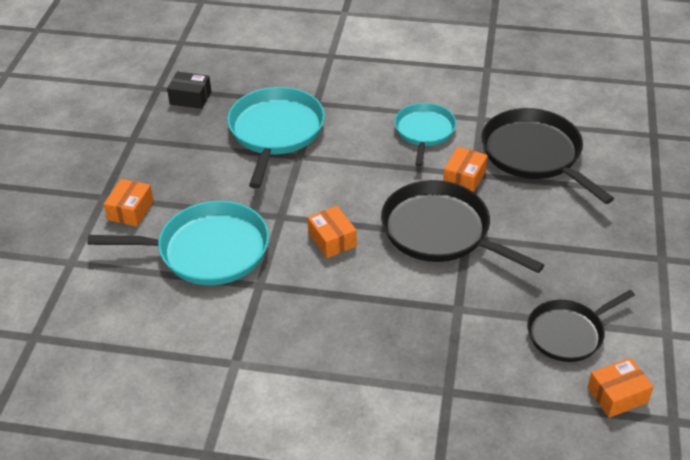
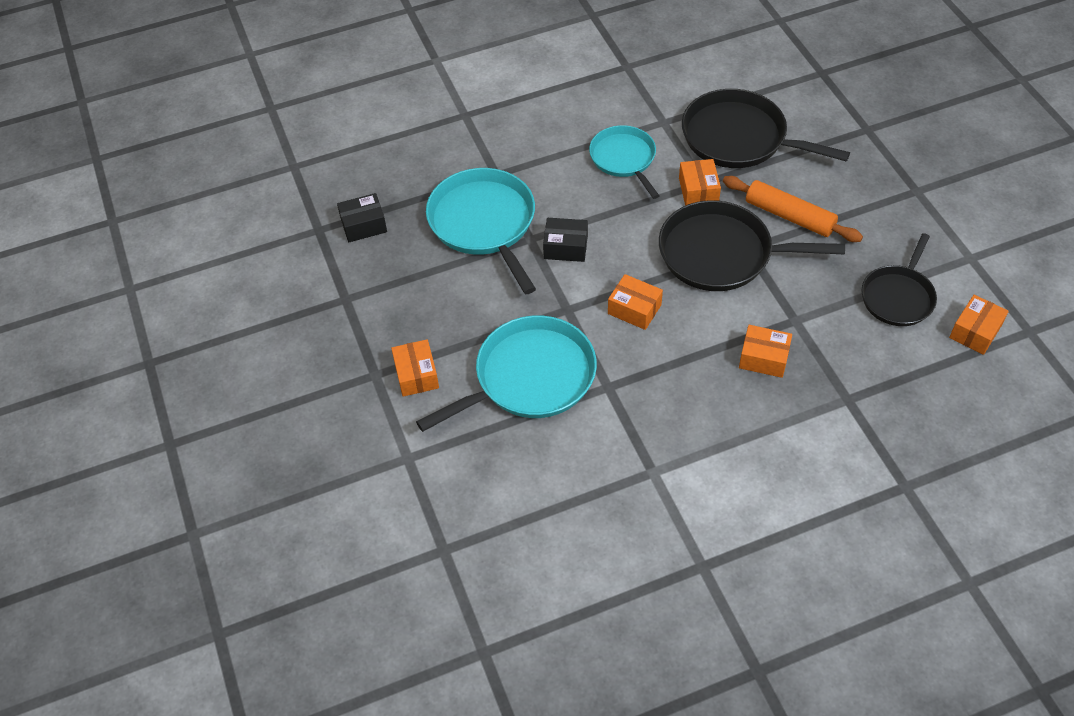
camera: 30 degrees left, 10 degrees up
(320, 173) = (565, 247): none -> black box
(404, 324) = (763, 358): none -> orange box
(525, 229) = (789, 216): none -> orange rolling pin

